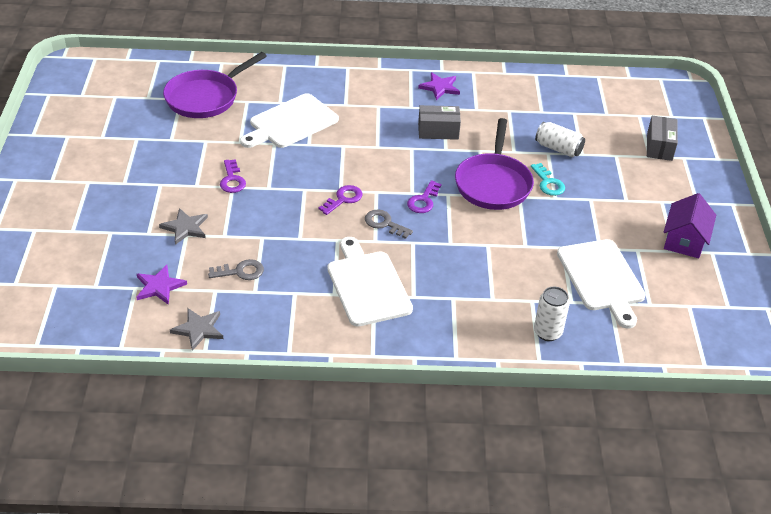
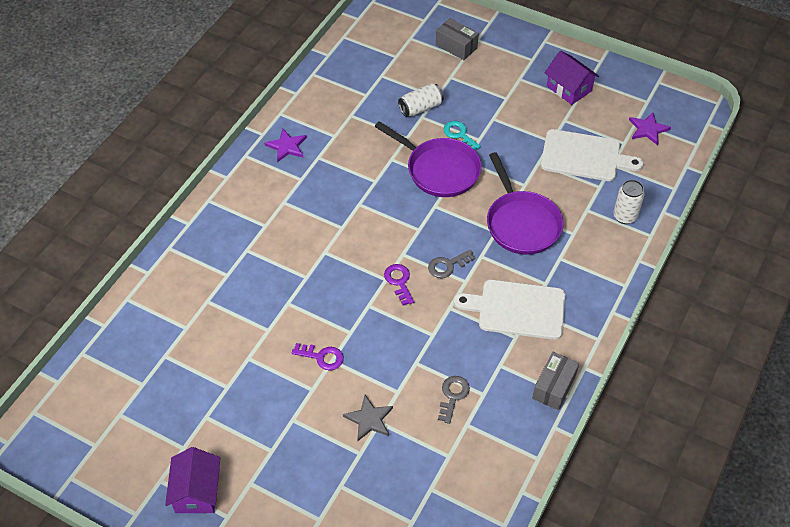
camera: 60 degrees left, 10 degrees up
(66, 157) = (196, 491): none -> purple house
(159, 286) = (439, 468): purple star -> purple star (648, 129)
(198, 329) = (510, 454): grey star -> none
(206, 97) = (177, 333): purple pan -> purple pan (521, 223)
(290, 123) = (265, 278): white cutting board -> none
(423, 200) = (434, 226): purple key -> none
(438, 131) = (348, 175): grey box -> grey box (554, 387)
(548, 183) = (459, 135): turquoise key -> turquoise key turned 135 degrees counterclockwise

